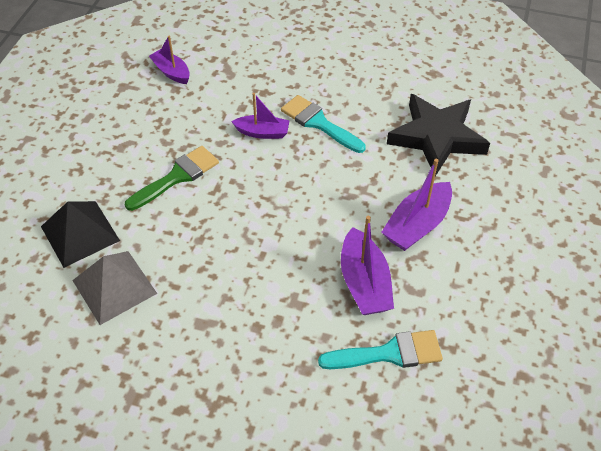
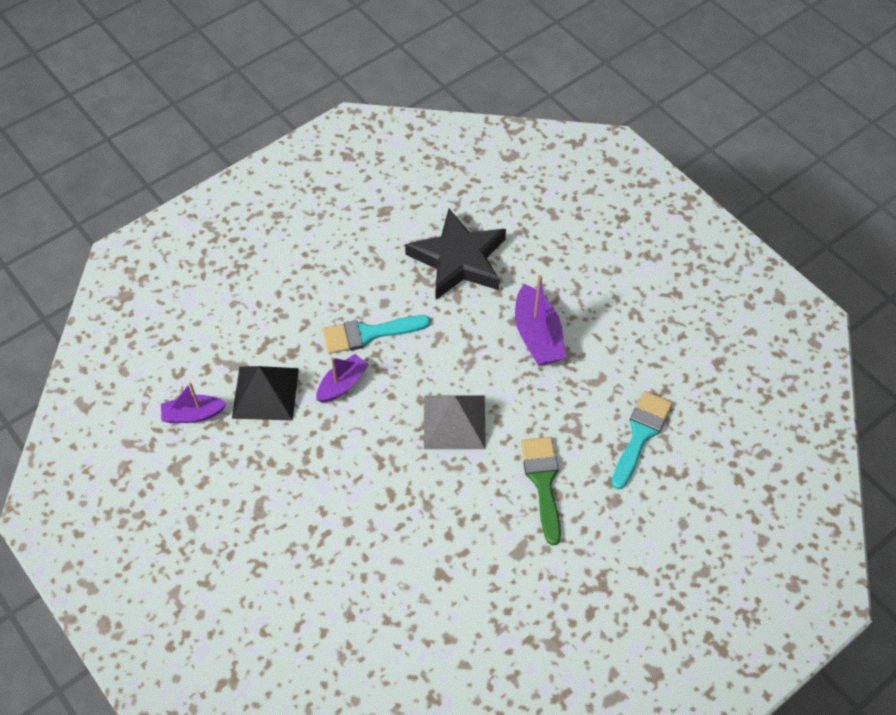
camera: 55 degrees left, 5 degrees up
(80, 233) = (343, 601): black pyramid -> black pyramid (265, 393)
(114, 286) = (428, 602): grey pyramid -> grey pyramid (454, 421)
(177, 177) = (339, 484): green brush -> green brush (543, 482)
(364, 283) = (565, 409): purple boat -> none

